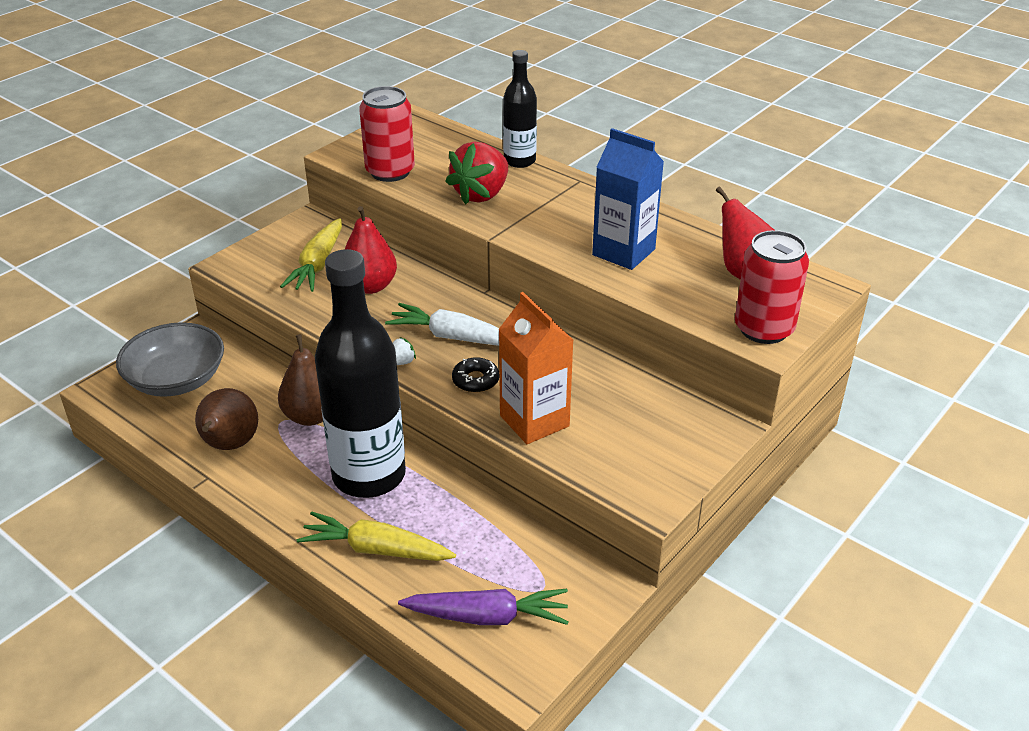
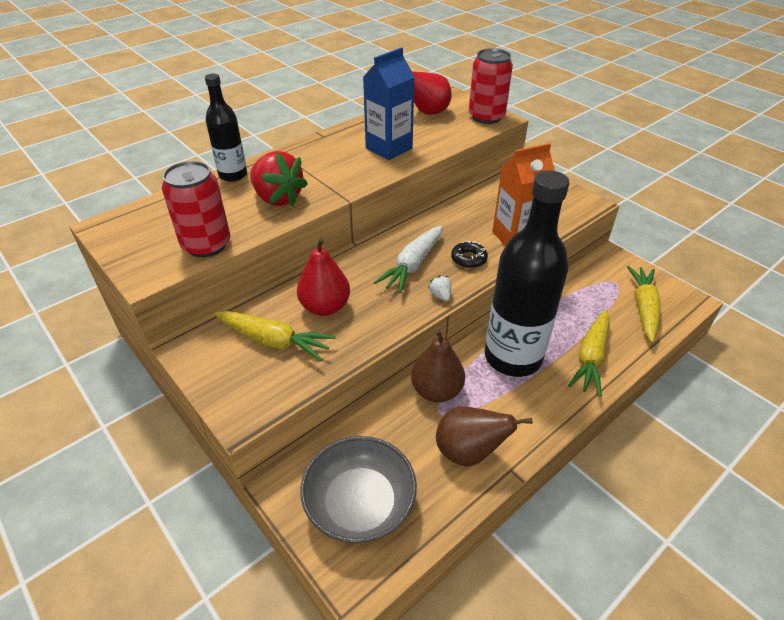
camera: 80 degrees left, 5 degrees up
(487, 617) = (643, 308): purple carrot -> yellow carrot

